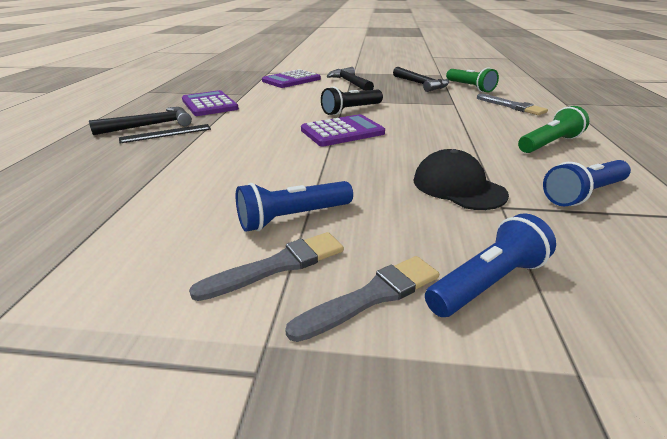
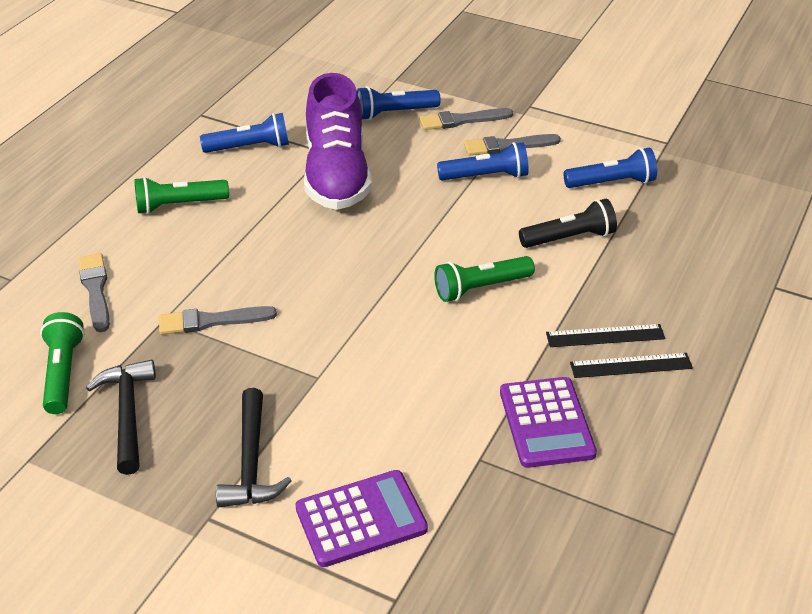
camera: 160 degrees left, 10 degrees up
(118, 243) = (612, 183): none -> blue flashlight
(151, 125) = (631, 366): black hammer -> black ruler
(264, 140) = (480, 288): none -> green flashlight
(342, 132) = (379, 283): purple calculator -> none
(351, 110) = (330, 339): black flashlight -> black flashlight (569, 238)
(427, 106) = (211, 321): none -> grey brush
(458, 187) = (337, 175): black cap -> purple shoe

